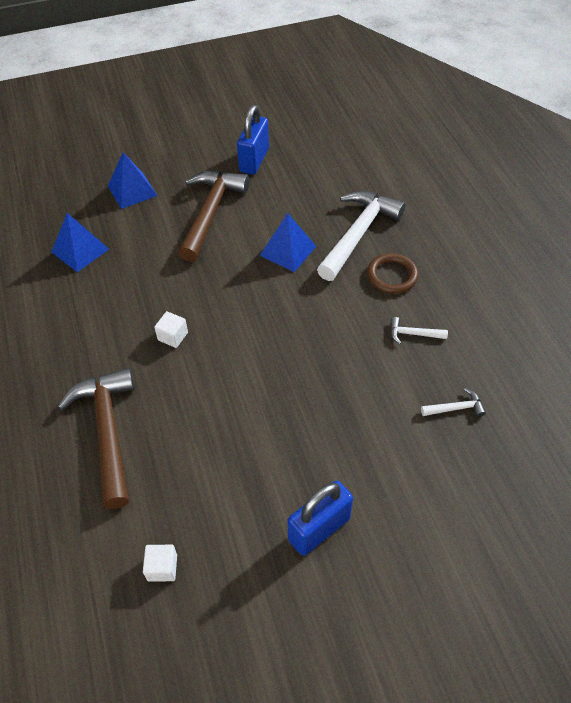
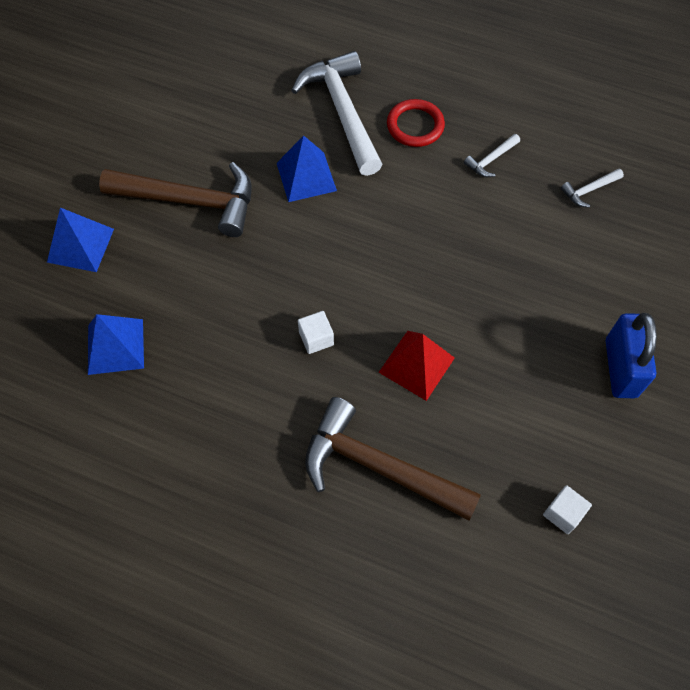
camera: 50 degrees left, 10 degrees up
(203, 401) = (416, 365): none -> red pyramid
(210, 213) = (190, 201): brown hammer -> brown hammer turned 135 degrees clockwise
(254, 160) = (159, 118): blue padlock -> none
(392, 276) = (415, 126): brown ring -> red ring
(455, 408) = (589, 190): white hammer -> white hammer turned 150 degrees counterclockwise

